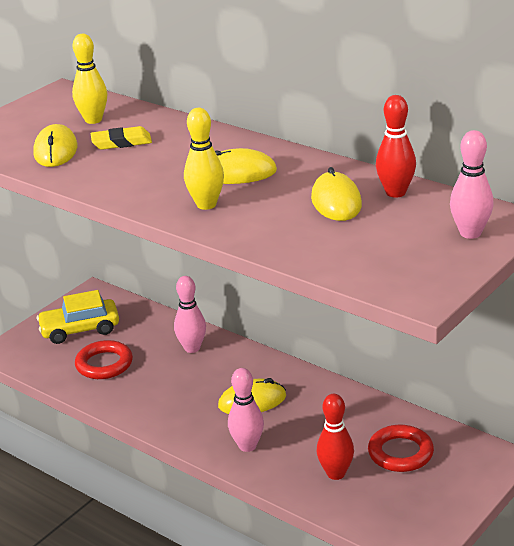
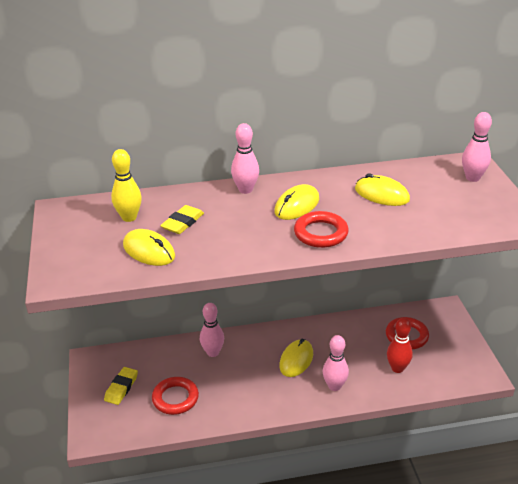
camera: 50 degrees left, 5 degrees up
(80, 329) = (121, 388): yellow car -> yellow eraser
(206, 205) = (320, 233): yellow bowling pin -> red ring
(224, 140) = (245, 190): none -> pink bowling pin
(395, 193) = (398, 174): red bowling pin -> none

